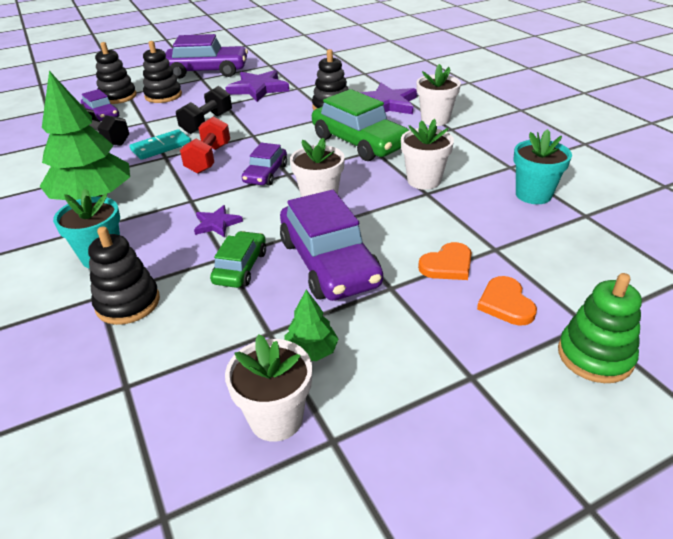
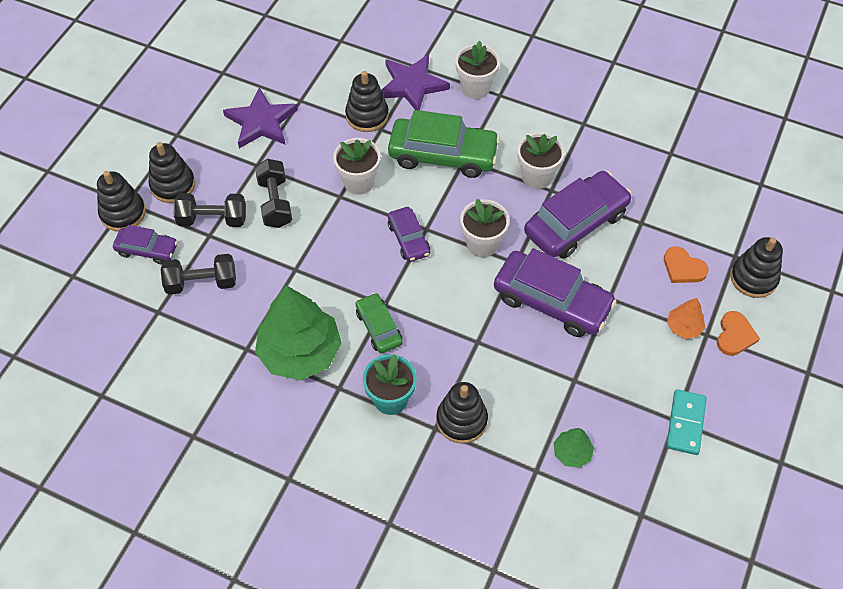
camera: 40 degrees left, 20 degrees up
(158, 116) = (212, 219): none -> black dumbbell
(161, 147) = (274, 259): turquoise domino -> turquoise domino (685, 423)
(207, 71) = (166, 118): purple car -> purple car (576, 223)
(208, 159) = (338, 249): red dumbbell -> none
(217, 224) = (435, 315): purple star -> none
(240, 267) = (499, 343): green car -> green car (379, 327)
(276, 418) = (637, 429): white flower pot -> white flower pot (359, 182)
(311, 351) = (611, 375): green tree -> green tree (572, 453)
(447, 265) = (625, 256): orange heart -> orange heart (735, 335)
(449, 354) = (684, 327): none -> orange tree
(533, 194) = (623, 149): turquoise flower pot -> none
(595, 356) = (753, 278): green stacking toy -> black stacking toy

